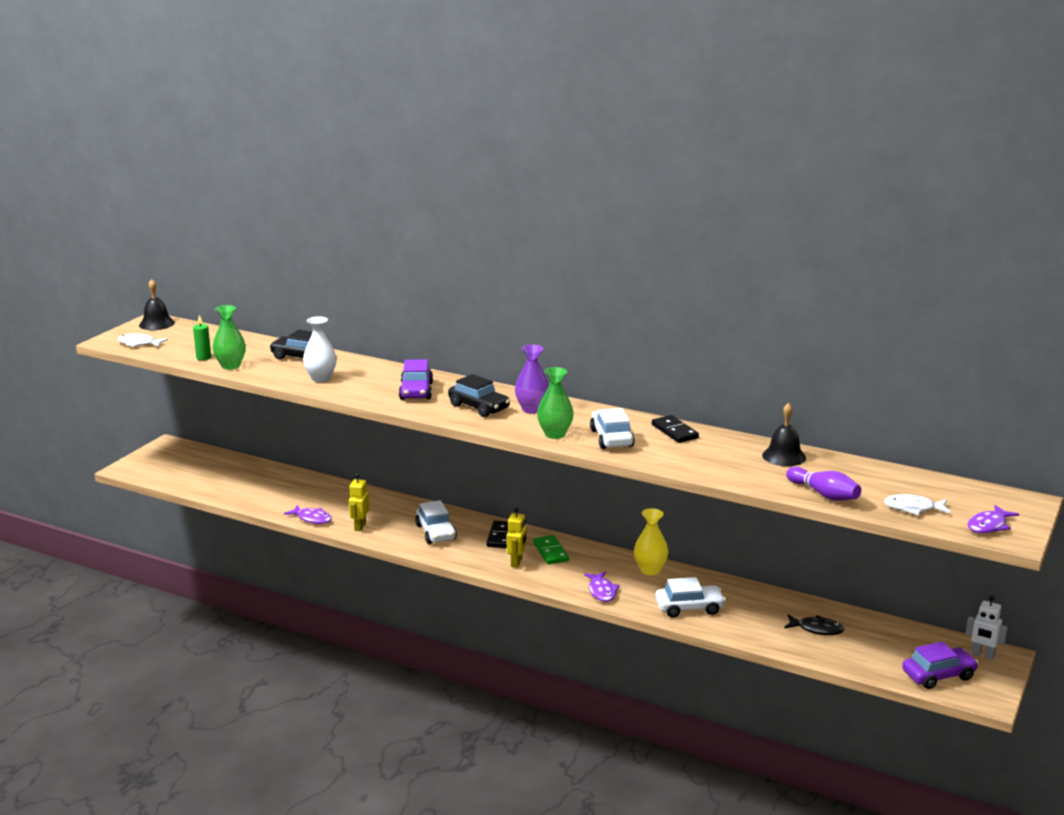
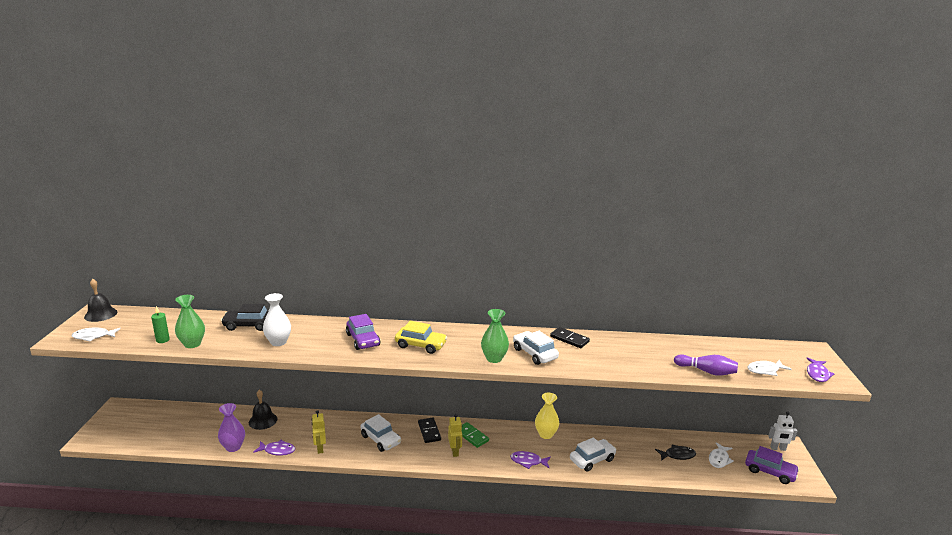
camera: 25 degrees left, 0 degrees up
(479, 407) = (420, 345): black car -> yellow car
(532, 409) = (460, 340): purple vase -> purple vase (233, 447)
(602, 591) = (528, 461): purple fish -> purple fish turned 135 degrees clockwise
(784, 456) = (653, 345): black bell -> black bell (263, 420)
(875, 646) = (719, 459): none -> white fish
(938, 675) = (769, 471): purple car -> purple car turned 75 degrees clockwise

